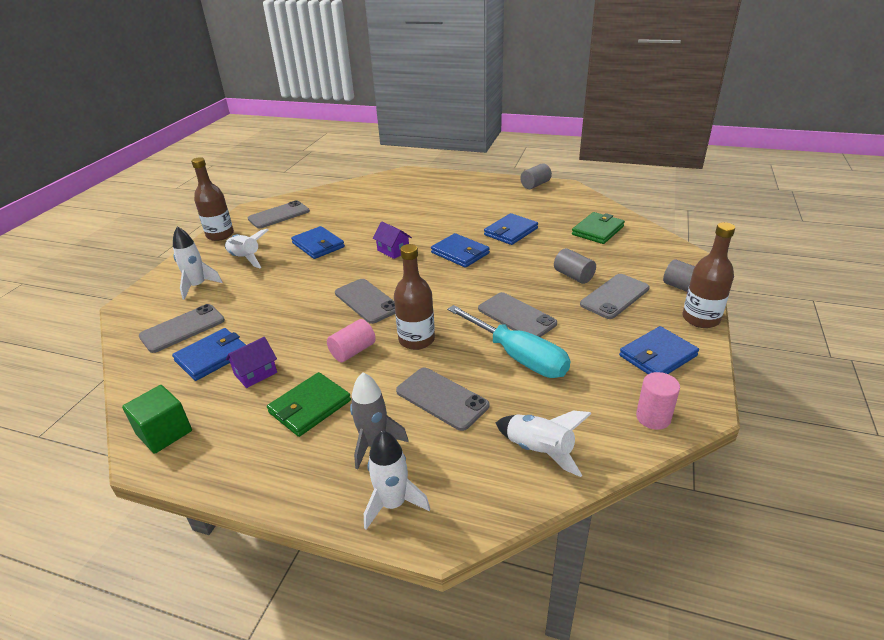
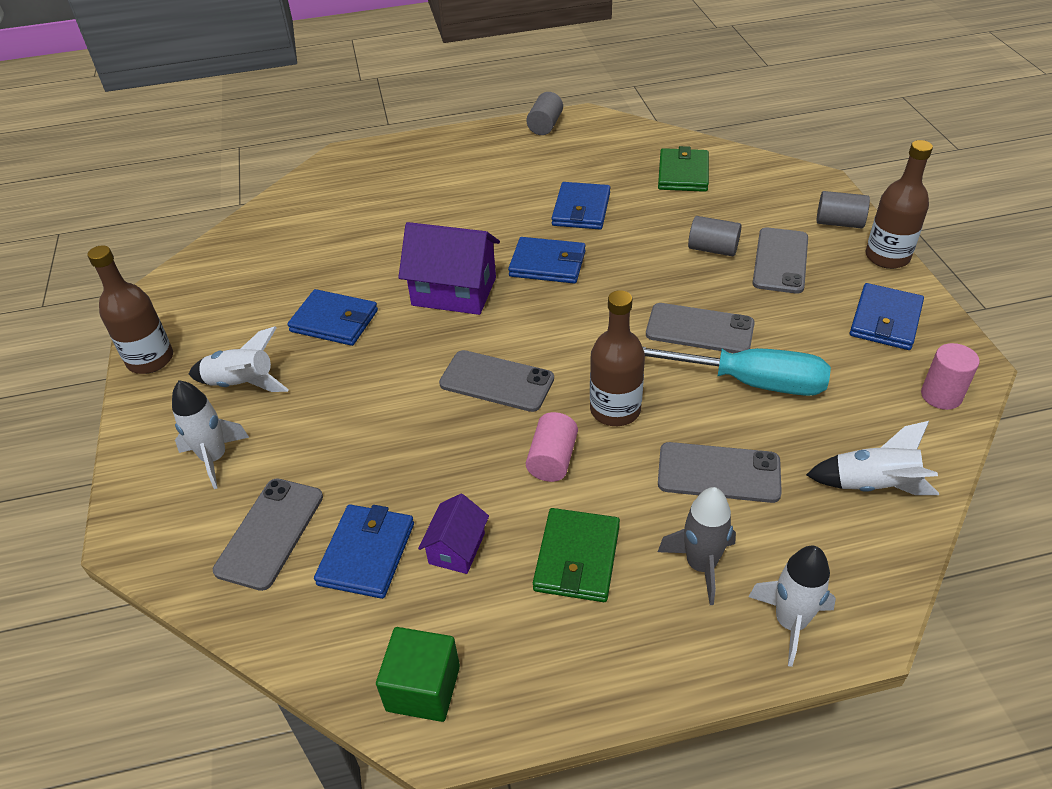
camera: 30 degrees left, 10 degrees up
(279, 215) = (214, 292): grey phone -> none
(393, 250) = (454, 291): purple house -> purple house, size x1.85

